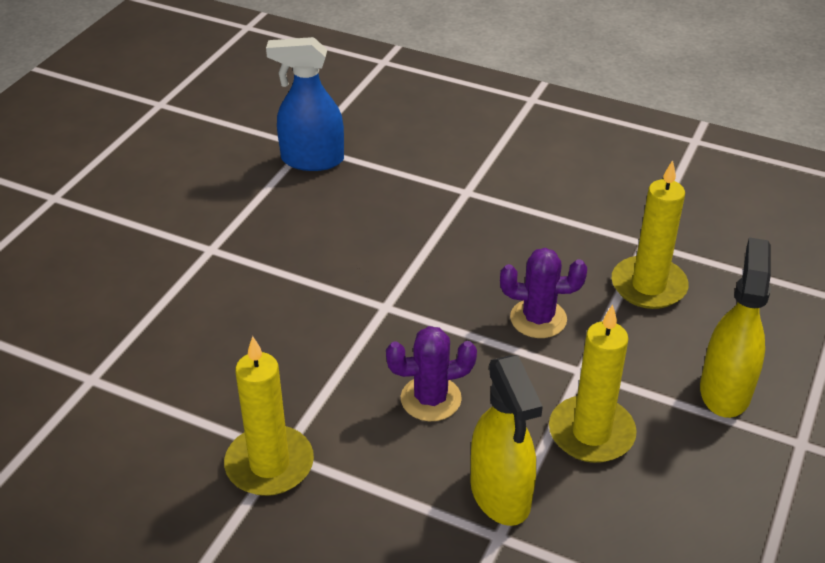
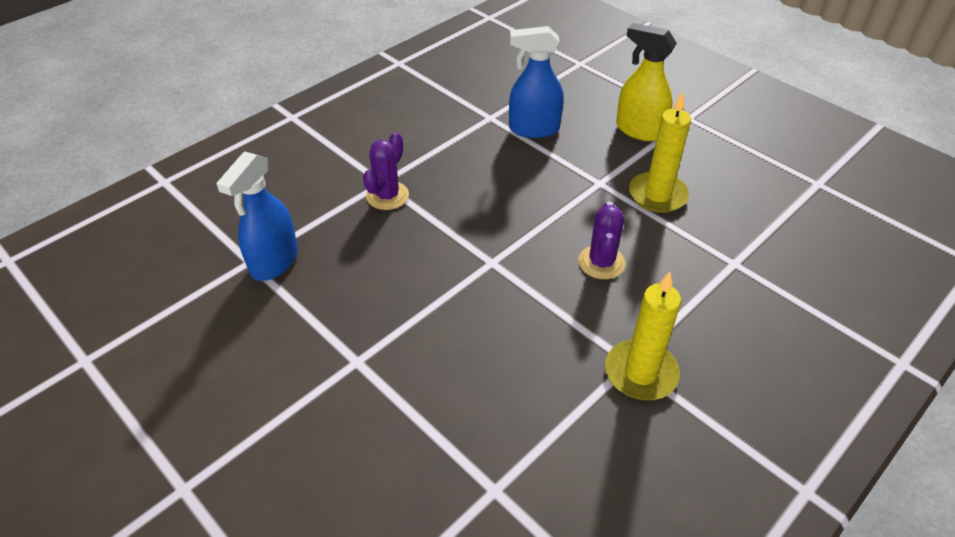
camera: 70 degrees left, 5 degrees up
(500, 494) = (700, 252): yellow spray bottle -> none
(538, 319) = (542, 187): purple cactus -> purple cactus (387, 196)
(648, 286) = (533, 129): yellow candle -> blue spray bottle

